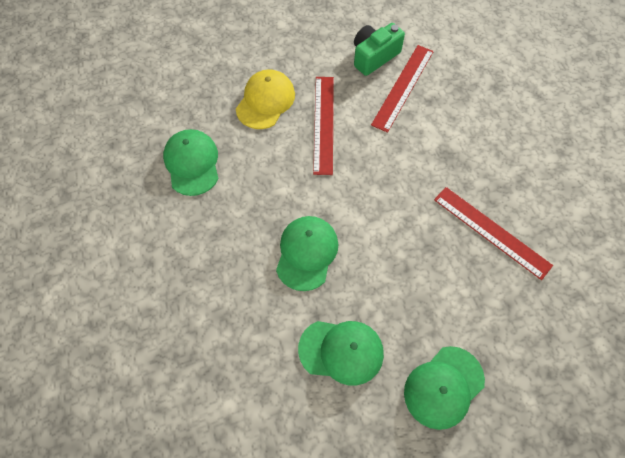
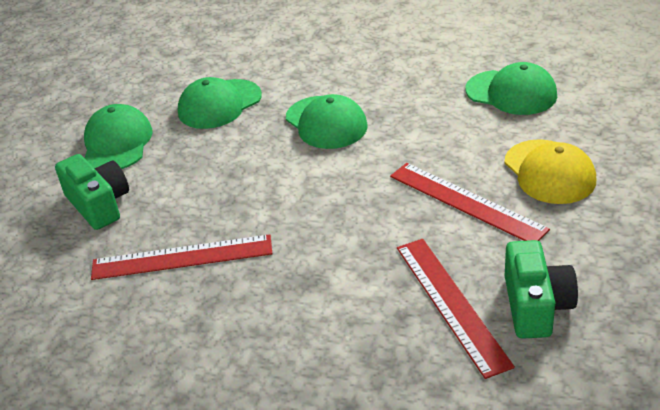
camera: 135 degrees right, 25 degrees down
(503, 329) = (99, 204): none -> green camera

